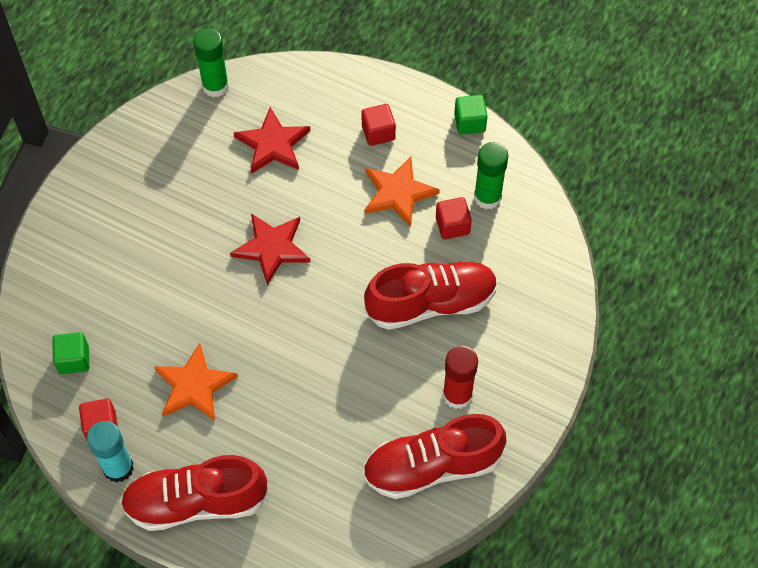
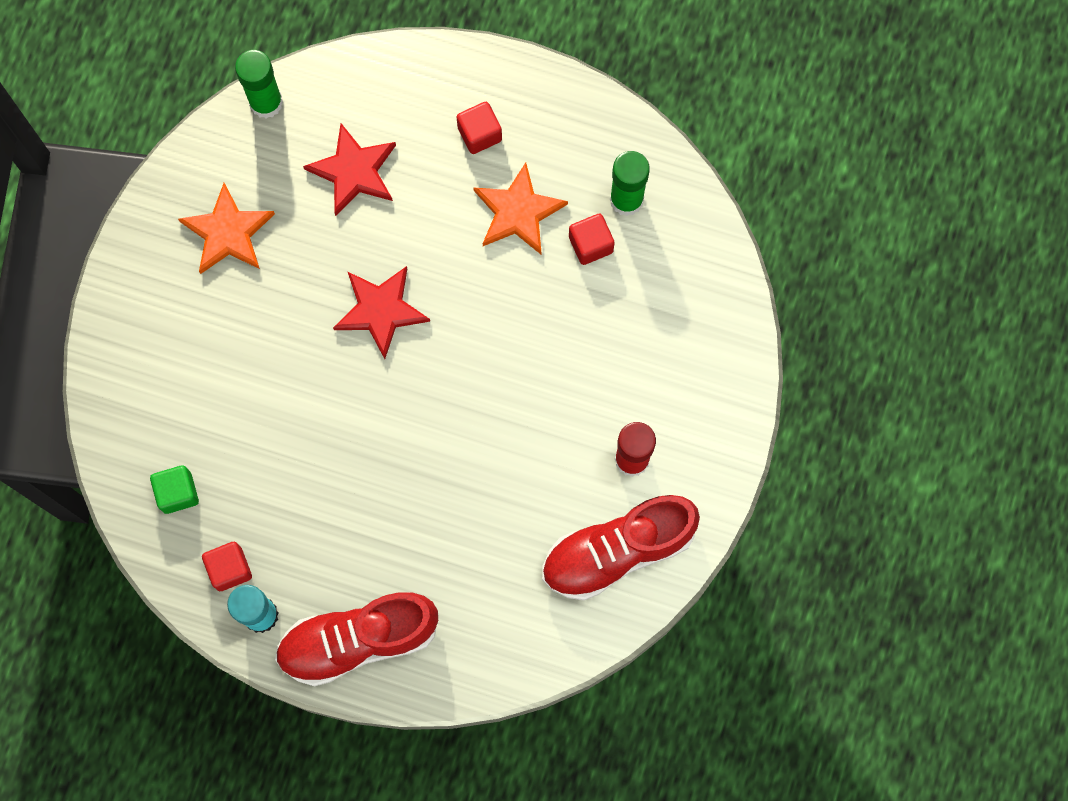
camera: 10 degrees left, 15 degrees up
(194, 385) = (326, 500): orange star -> orange star (228, 232)
(431, 303) = (582, 349): red shoe -> none
(469, 122) = (588, 101): green cube -> none

